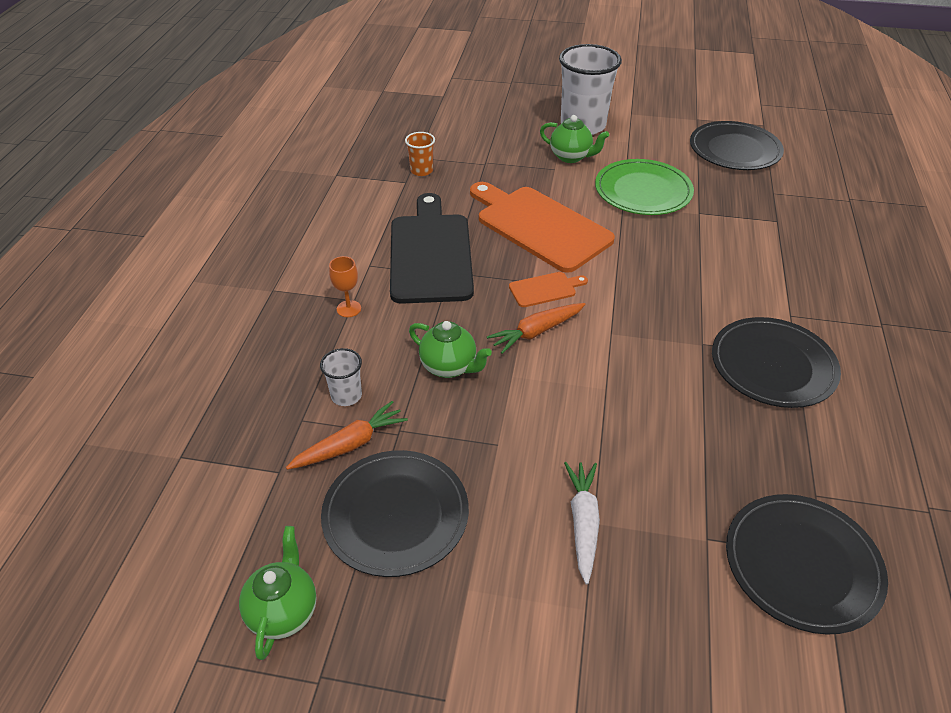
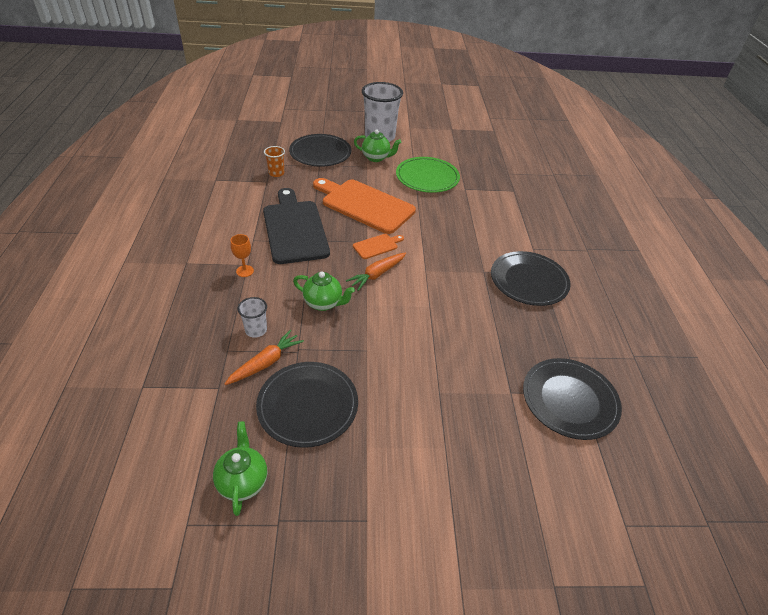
camera: 15 degrees left, 0 degrees up
(583, 522) = (432, 393): white carrot -> none
(734, 150) = (479, 147): black plate -> black plate (320, 153)

